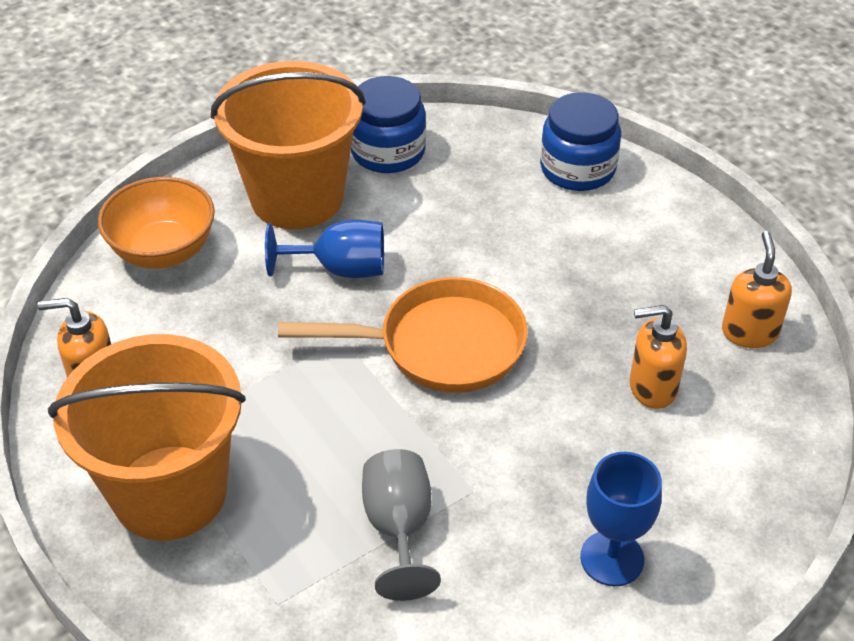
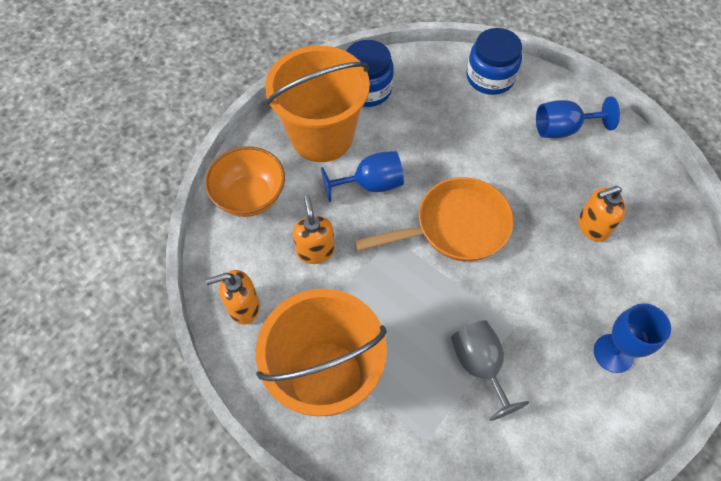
camera: 15 degrees left, 15 degrees up
(661, 254) = (563, 129): none -> blue goblet
(749, 332) = (634, 173): orange soap dispenser -> orange soap dispenser (315, 250)

